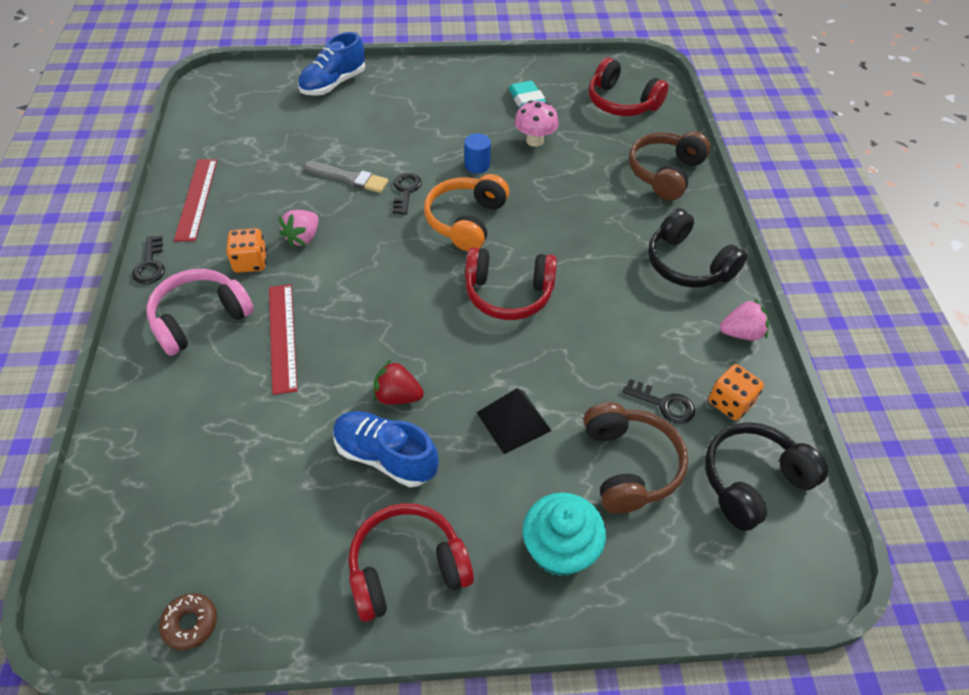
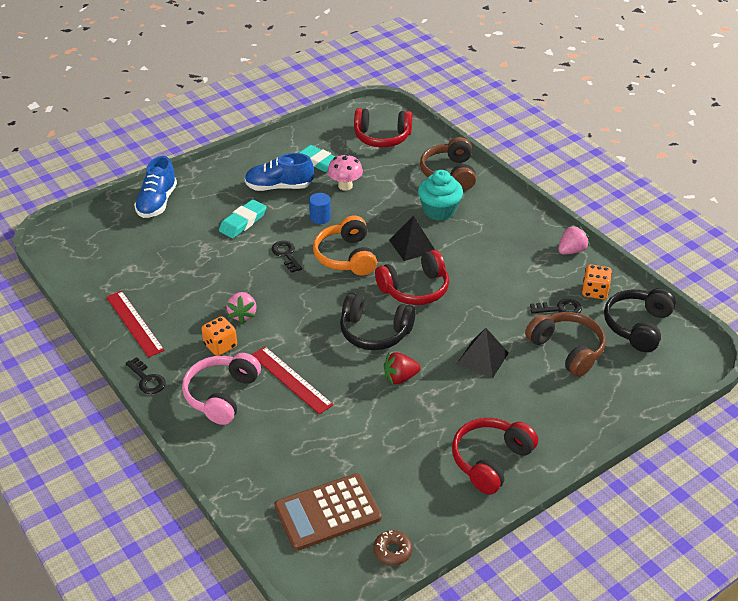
camera: 30 degrees left, 10 degrees down
(170, 525) = (327, 512): none -> brown calculator
(349, 178) = (236, 263): grey brush -> none
(385, 457) = (424, 413): blue shoe -> blue shoe (279, 187)
(395, 137) = (243, 222): none -> turquoise eraser
(549, 240) = (412, 245): none -> black pyramid
(559, 549) = (565, 409): turquoise cupcake -> turquoise cupcake (439, 210)
(687, 264) = (509, 224): black headphones -> black headphones (374, 332)

